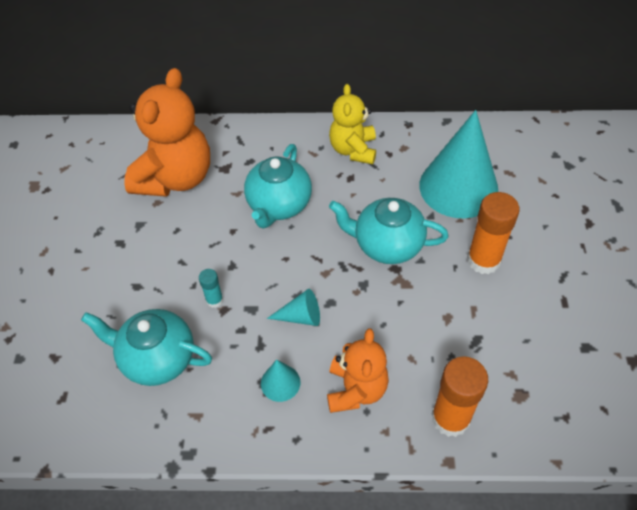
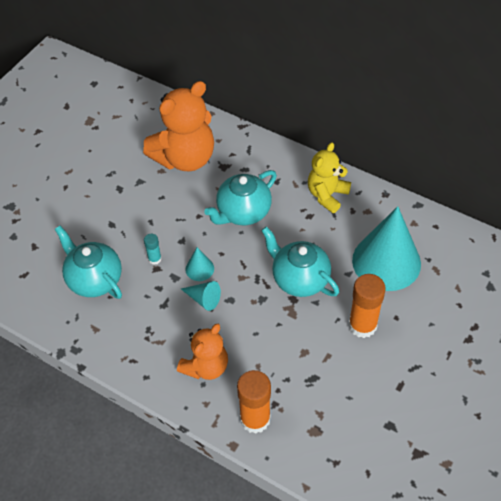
camera: 30 degrees right, 0 degrees up
(280, 383) = (160, 336): turquoise cone -> turquoise cone (199, 269)

